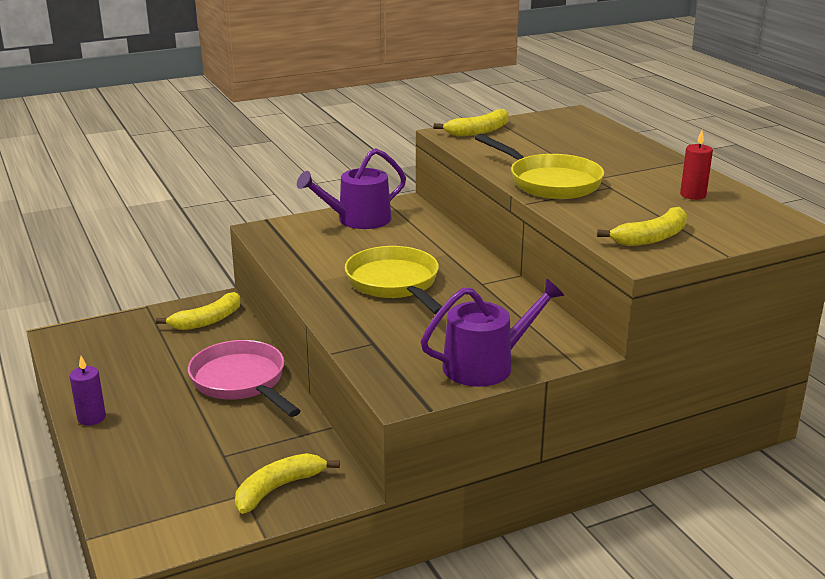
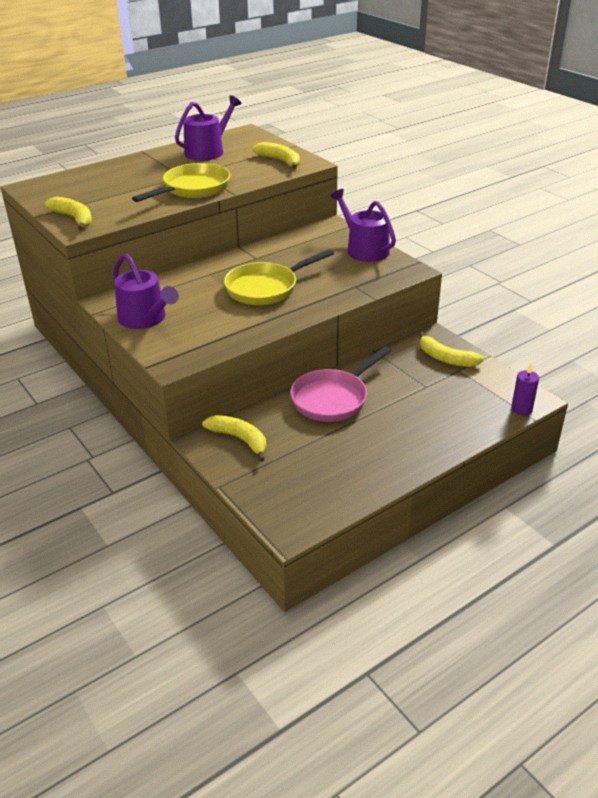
camera: 100 degrees left, 10 degrees up
(91, 418) = (412, 461): purple candle -> purple candle (521, 409)
(693, 195) = (208, 151): red candle -> purple watering can

